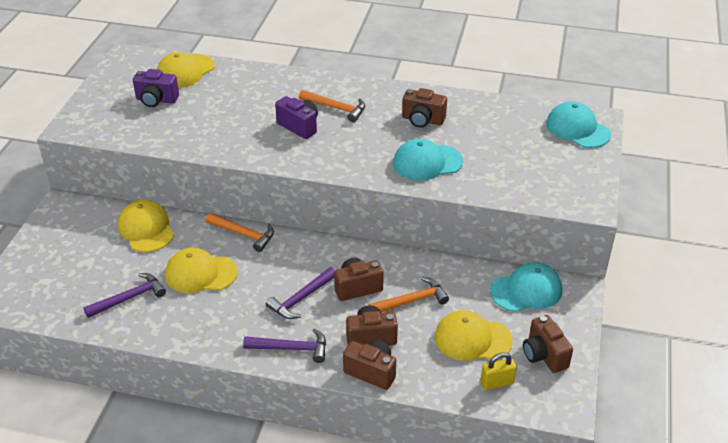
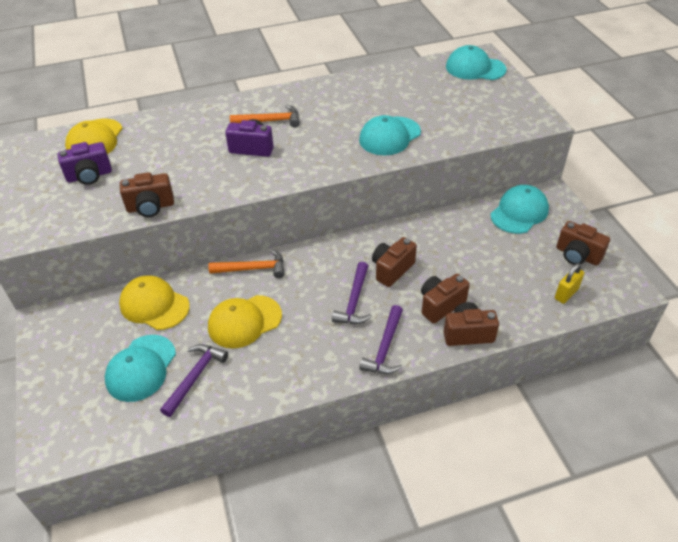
camera: 30 degrees left, 5 degrees up
(98, 272) = (141, 368): none -> turquoise cap
(291, 348) = (385, 348): purple hammer -> purple hammer turned 135 degrees clockwise
(411, 301) = (444, 260): orange hammer -> none
(422, 120) = (352, 104): brown camera -> brown camera (150, 207)
(472, 339) = (517, 268): yellow cap -> none

